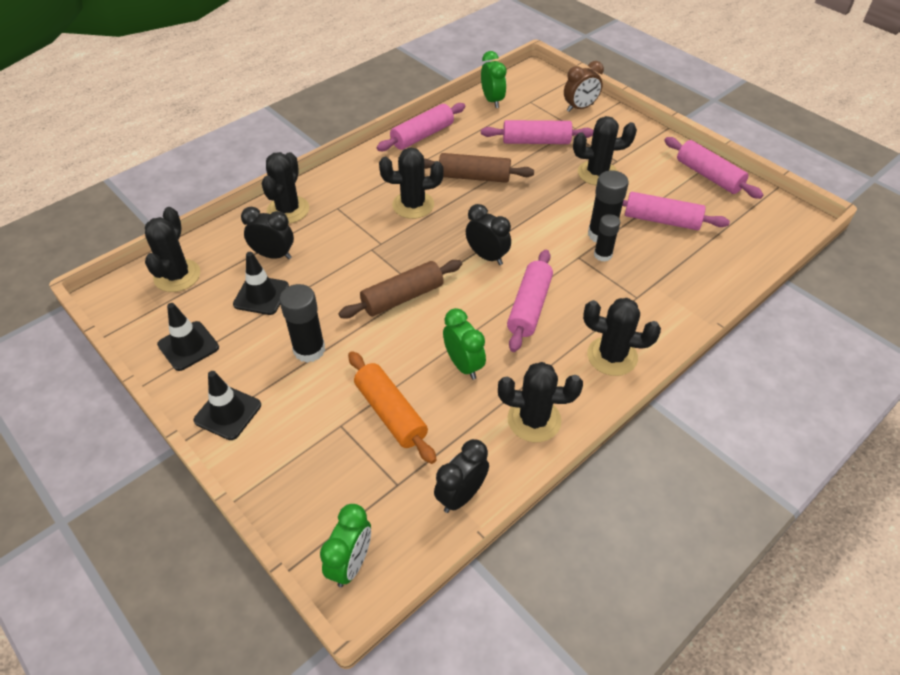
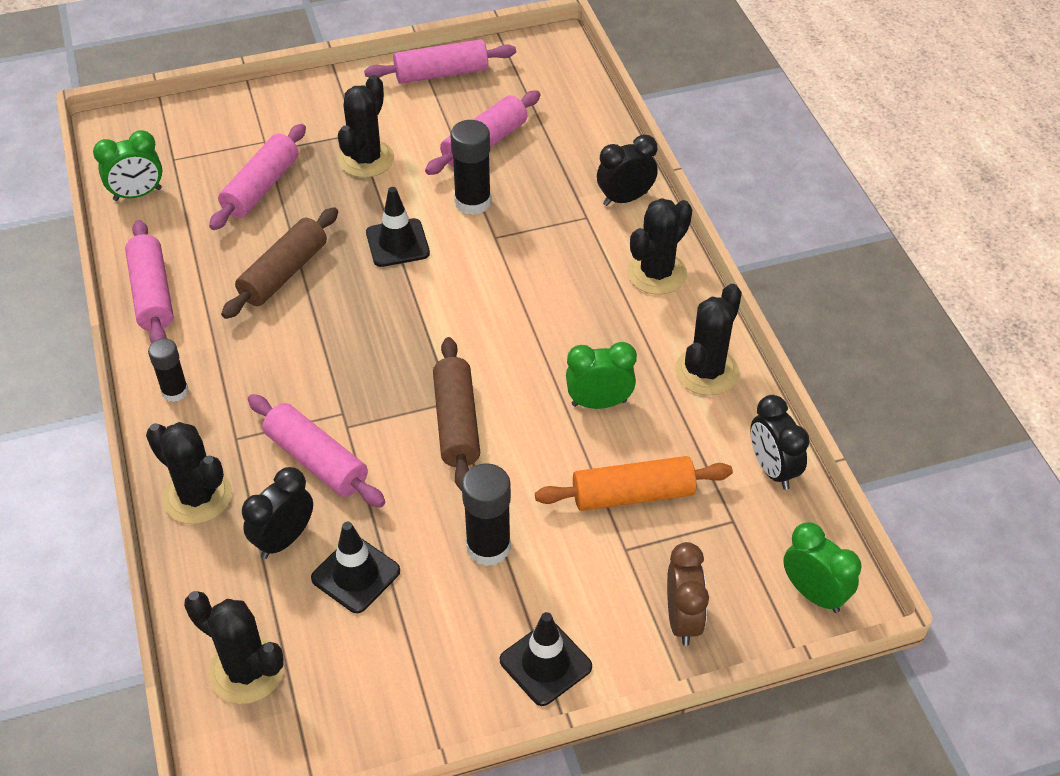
camera: 65 degrees left, 0 degrees up
(188, 346) = (401, 685): black traffic cone -> black traffic cone (397, 243)
(413, 205) = (292, 354): black cactus -> none
(487, 256) = (440, 317): black clock -> black clock (625, 199)
(492, 100) = (137, 194): green clock -> green clock turned 150 degrees clockwise
(529, 307) = (546, 311): pink rolling pin -> pink rolling pin (316, 461)
(580, 108) = (228, 120): brown clock -> brown clock (682, 619)
(603, 255) = (506, 215): black glue stick -> black glue stick (175, 391)

